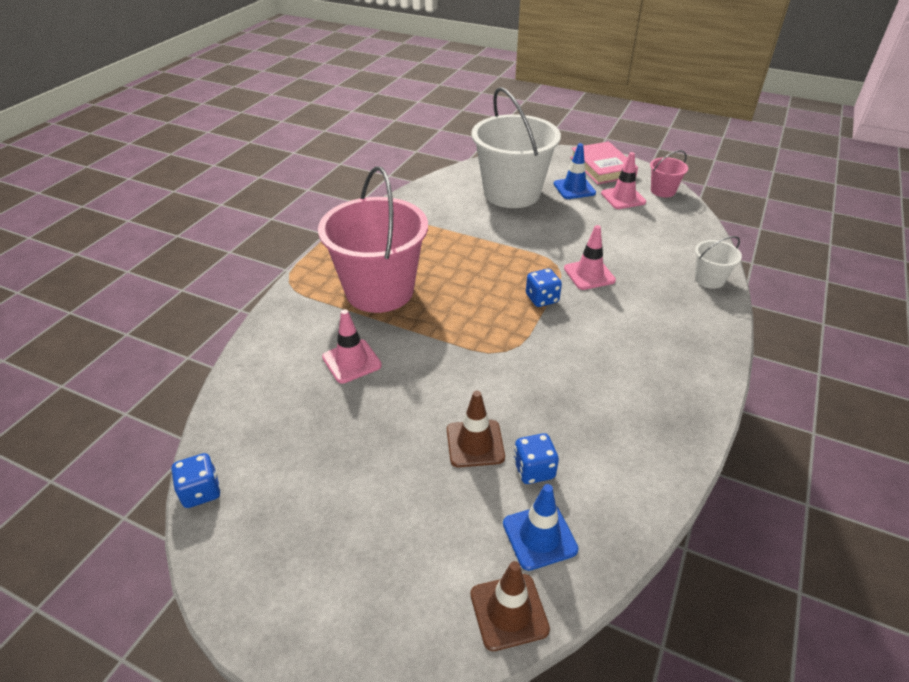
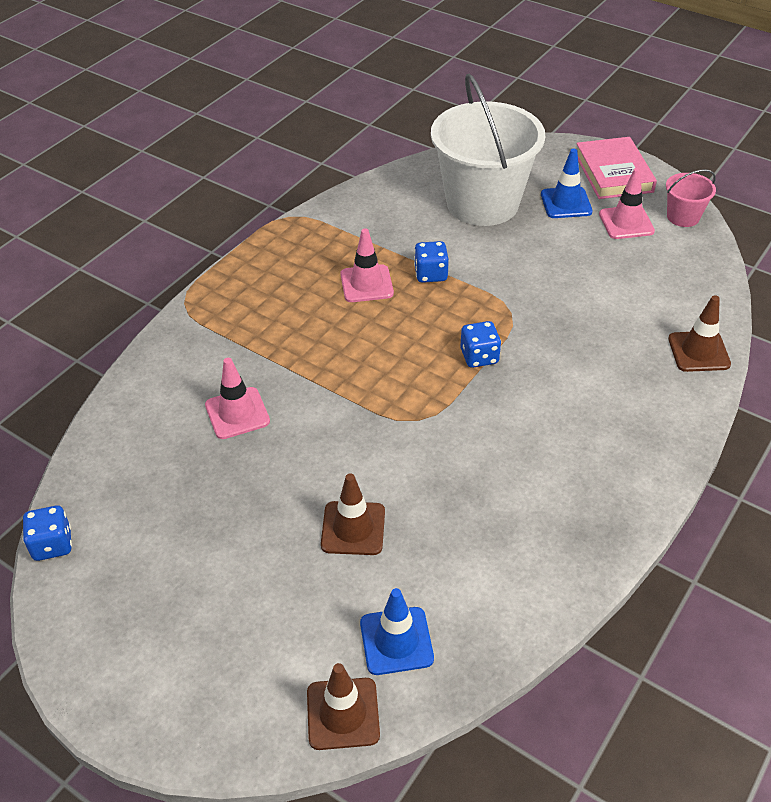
camera: 10 degrees right, 5 degrees up
(379, 290) = (287, 326): pink bucket -> none
(534, 470) = (410, 567): blue dice -> blue dice (430, 274)
(589, 274) = (547, 329): pink traffic cone -> pink traffic cone (366, 284)
(709, 279) = (698, 352): white bucket -> brown traffic cone

